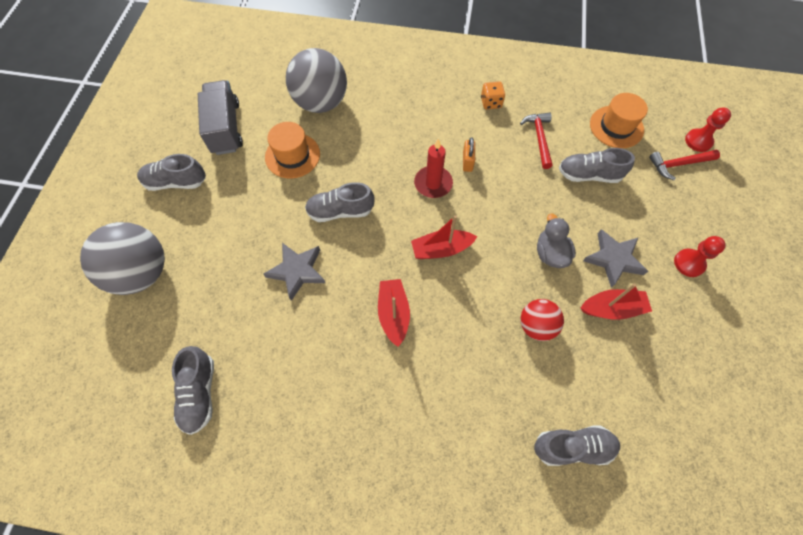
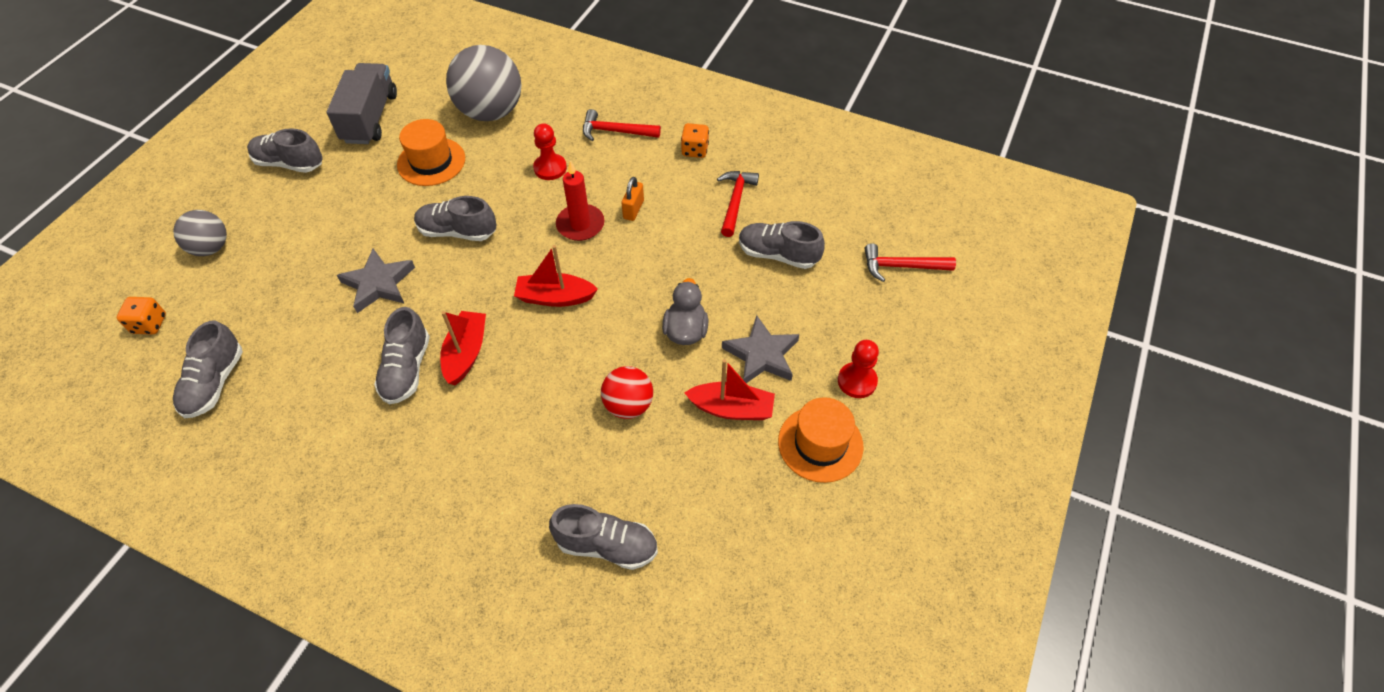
camera: 15 degrees right, 10 degrees down
(119, 354) = (149, 324): none -> orange dice
(142, 272) = (211, 248): grey ball -> grey ball, size x0.56
(353, 340) = (407, 369): none -> grey shoe
(425, 99) = (615, 131): none -> red hammer
(616, 127) = (841, 207): orange hat -> orange hat (820, 444)
(698, 141) = (942, 245): red pawn -> red pawn (550, 168)

